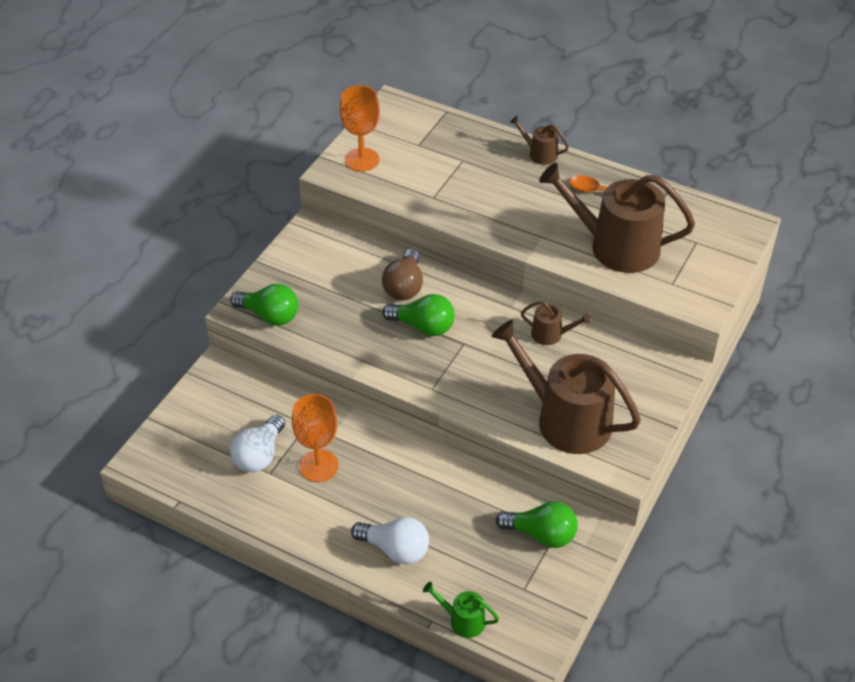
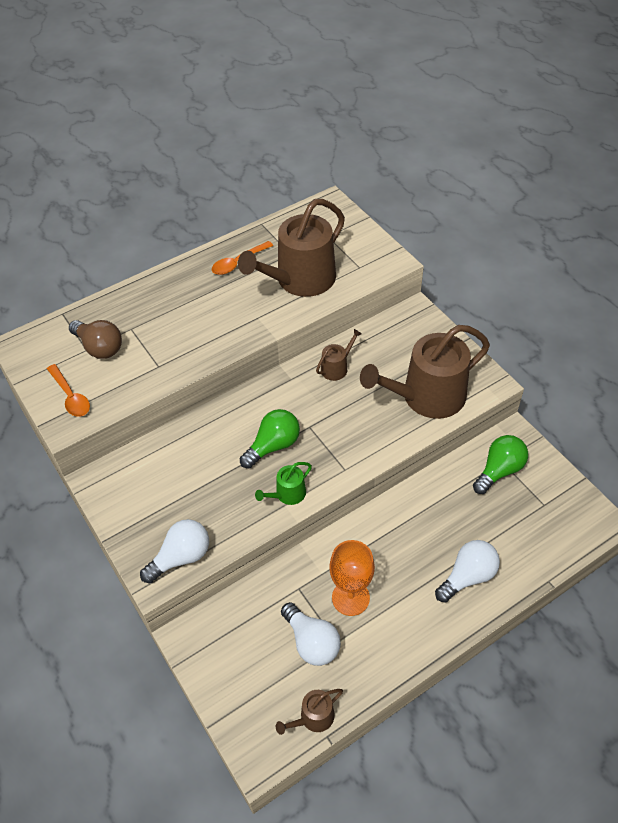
camera: 60 degrees left, 5 degrees up
(270, 315) = (181, 557): green light bulb -> white light bulb
(362, 160) = (70, 396): orange goblet -> orange spoon
(404, 286) = (219, 439): brown light bulb -> brown light bulb (99, 347)
(463, 620) = (557, 559): green watering can -> green watering can (287, 494)
(539, 154) = (165, 278): brown watering can -> brown watering can (313, 718)

